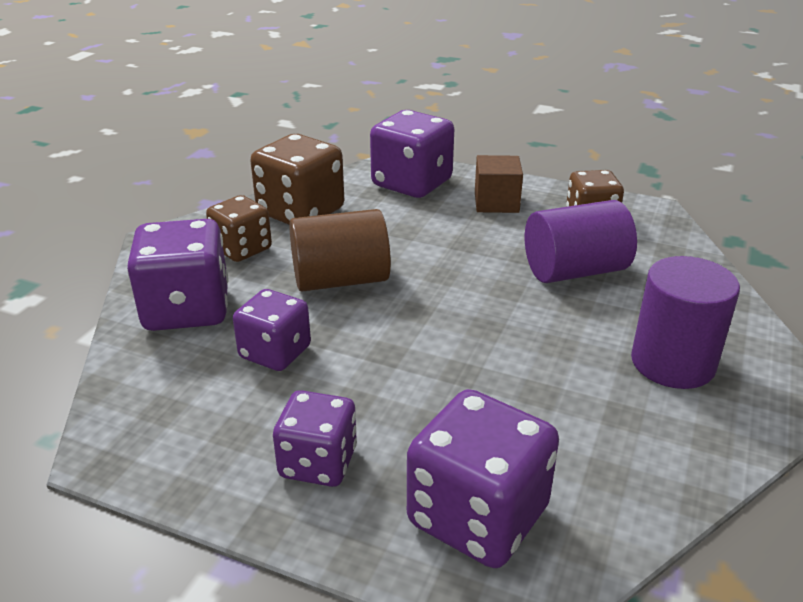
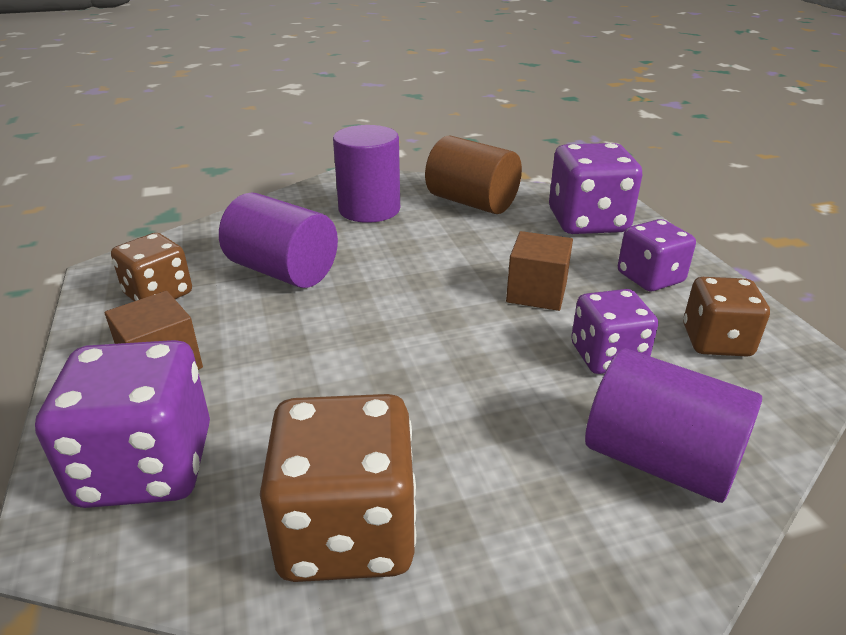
camera: 130 degrees left, 0 degrees up
(187, 309) = (659, 460): purple dice -> purple cylinder
(242, 249) = (507, 515): brown dice -> brown dice (716, 341)
(340, 280) = (459, 386): brown cylinder -> brown cylinder (472, 202)
(390, 373) = (536, 293): none -> brown cube

